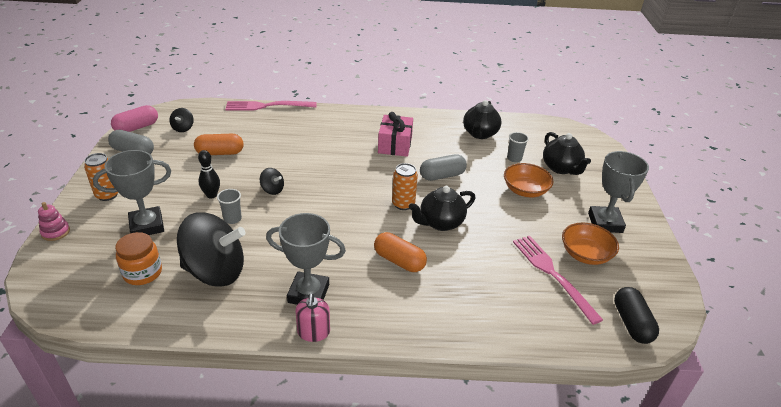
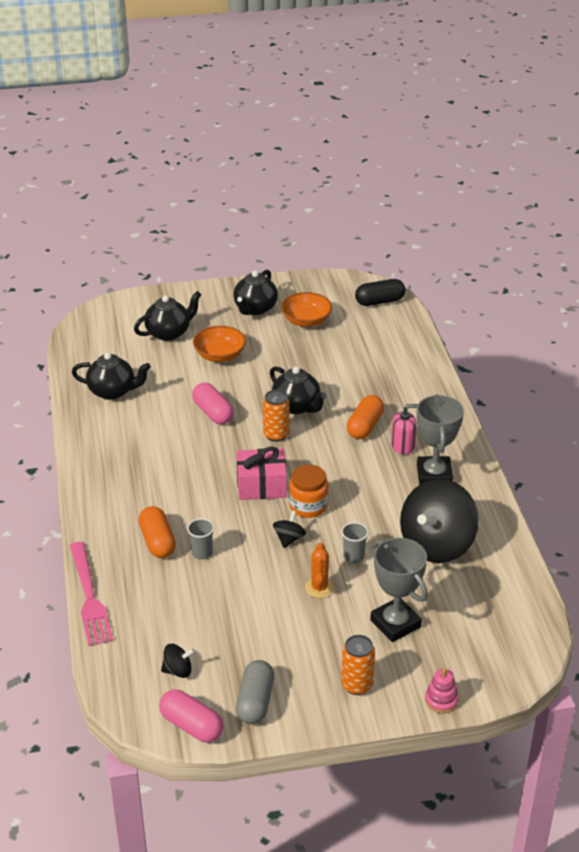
camera: 100 degrees left, 0 degrees up
(143, 273) = (464, 597): orange jar -> orange jar (308, 506)
(211, 195) = (319, 588): black bowling pin -> orange cactus
(215, 271) = (437, 544): black spinning top -> black spinning top turned 135 degrees counterclockwise
(220, 153) = (228, 609): orange capsule -> orange capsule (157, 542)
(313, 332) = (475, 463): pink soap dispenser -> pink soap dispenser (403, 446)
(395, 145) = (159, 456): pink gift -> pink gift (261, 485)
(442, 176) = (213, 413): grey capsule -> pink capsule
(514, 158) = (160, 364): grey cup -> grey cup (202, 553)
(552, 273) = (340, 339): pink fork -> none
(605, 223) = (255, 309): grey trophy -> black teapot

